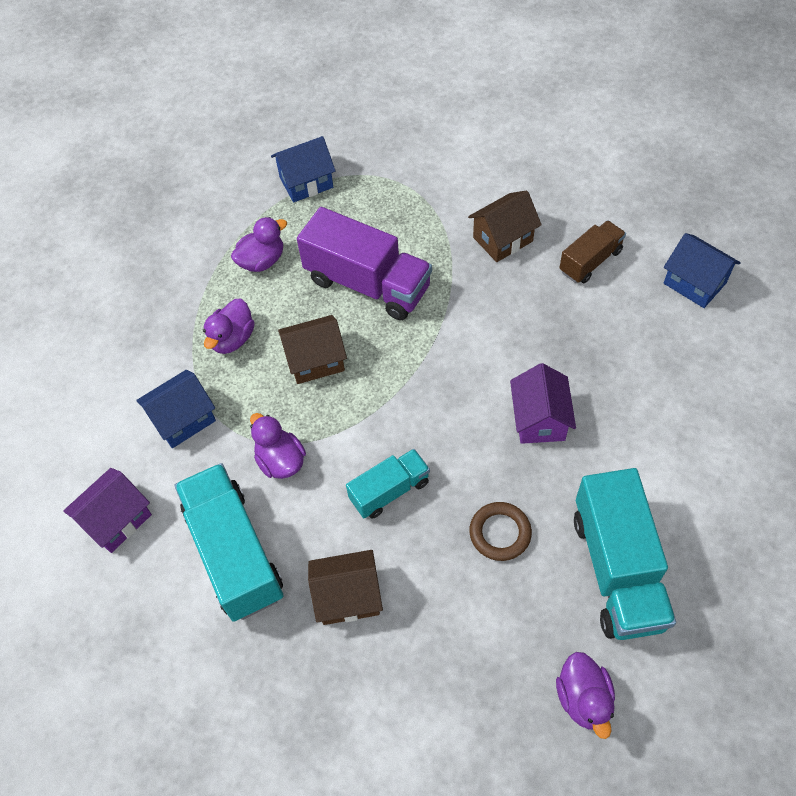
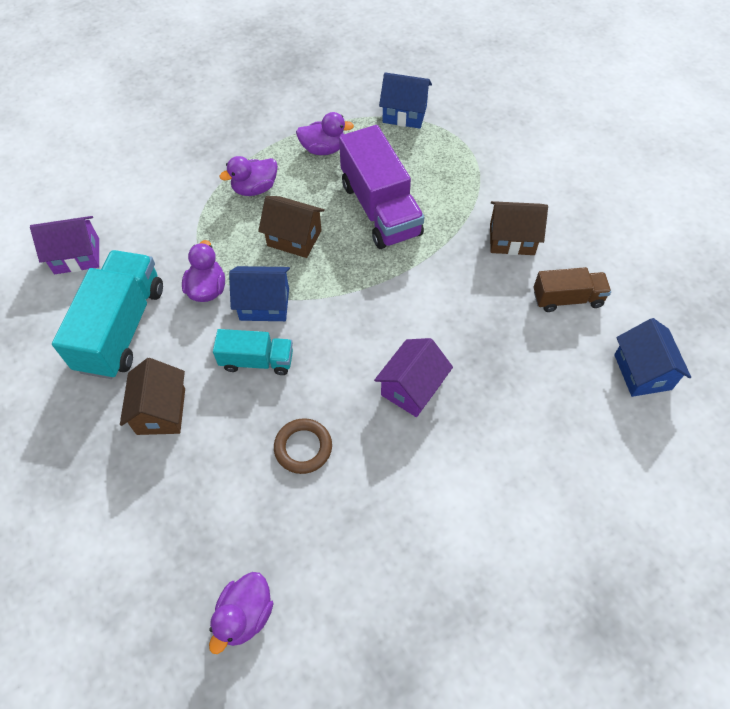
camera: 35 degrees right, 0 degrees up
(183, 419) = (175, 220): blue house -> blue house (264, 304)
(348, 596) = (161, 411): brown house -> brown house turned 60 degrees clockwise
(617, 569) = (363, 542): turquoise truck -> none

